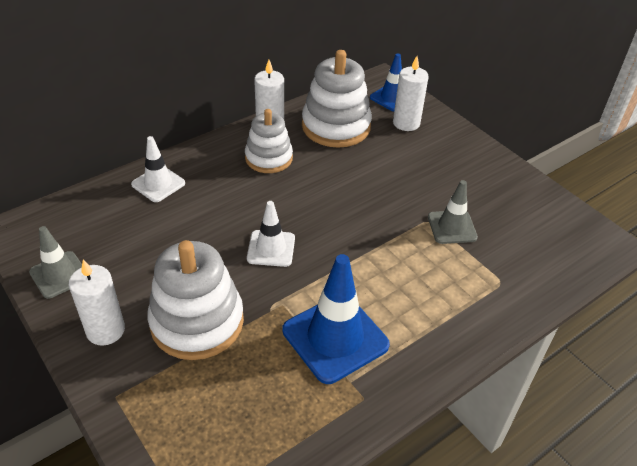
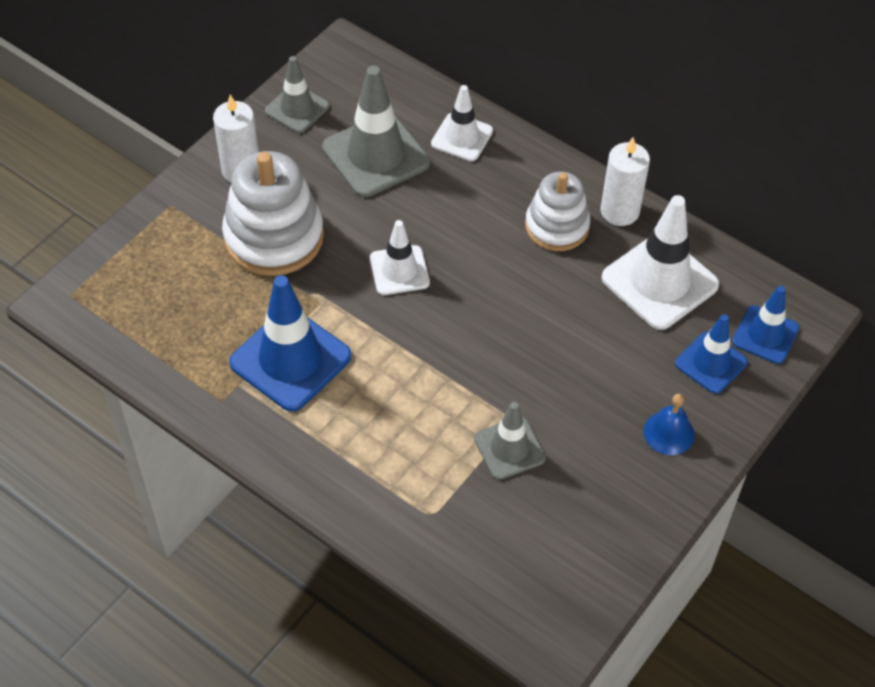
camera: 75 degrees right, 10 degrees up
(145, 236) = (376, 155): none -> grey traffic cone
(336, 126) = (659, 282): white stacking toy -> white traffic cone
(406, 123) = (711, 363): white candle -> blue traffic cone
(454, 153) = (669, 433): none -> blue bell

